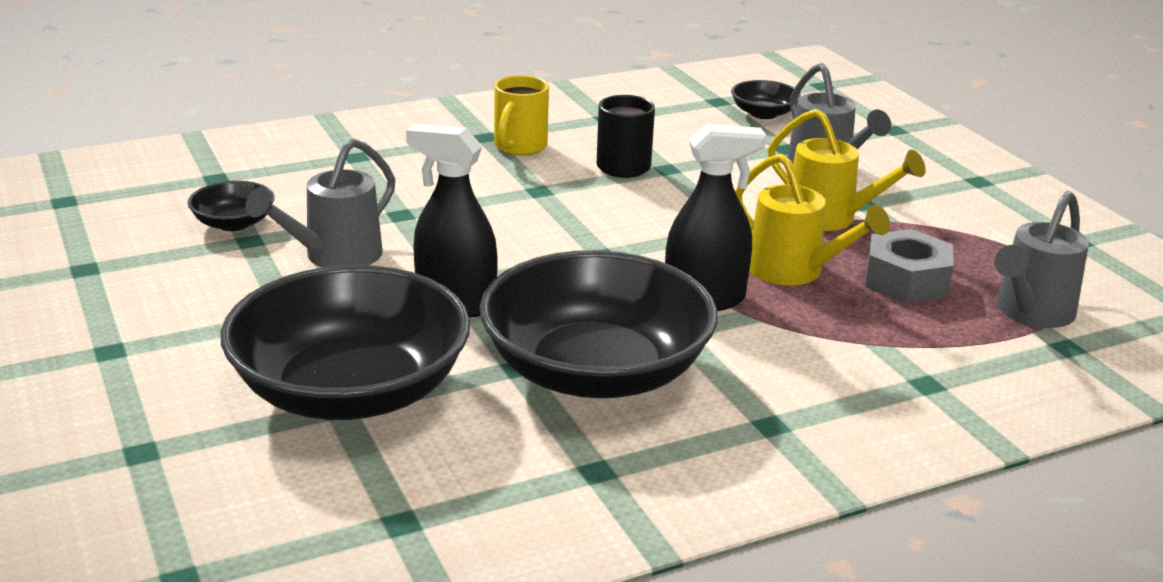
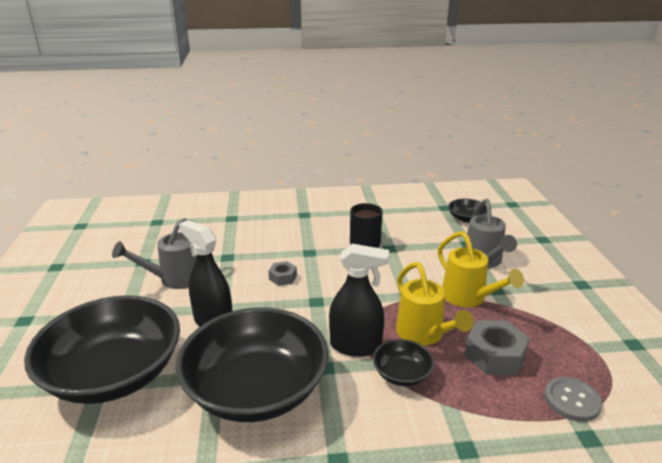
camera: 20 degrees right, 0 degrees up
(233, 223) = (143, 250): black bowl -> black bowl (402, 374)
(519, 147) = (317, 223): yellow mug -> none
(522, 230) = (283, 277): none -> grey nut
(1030, 313) = (572, 400): grey watering can -> grey button

